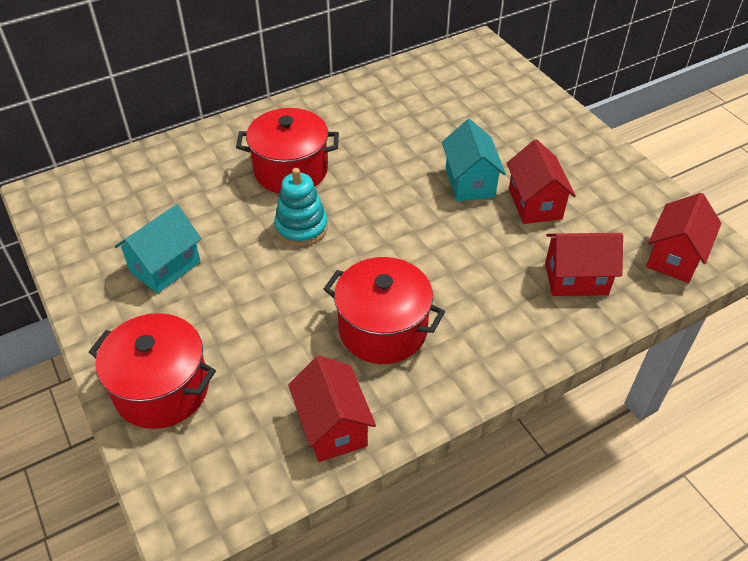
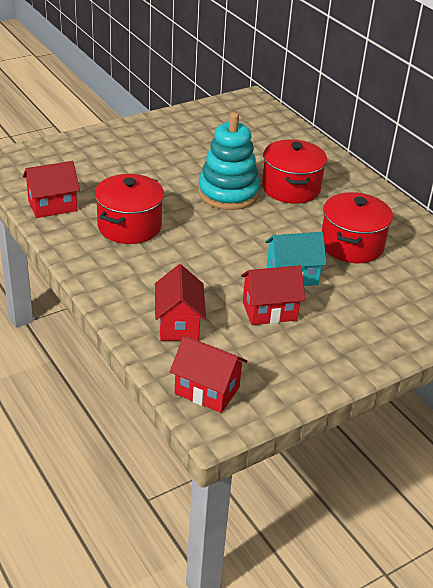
camera: 85 degrees right, 10 degrees down
(162, 389) = (88, 148): red pot -> red pot (351, 245)
(165, 267) = (187, 143): turquoise house -> none
(301, 227) = (228, 193): turquoise stacking toy -> turquoise stacking toy, size x1.54

